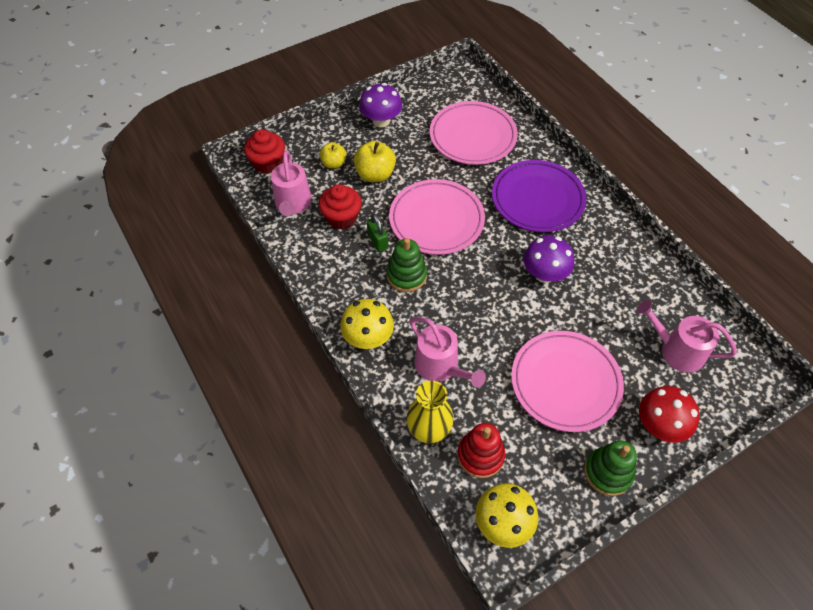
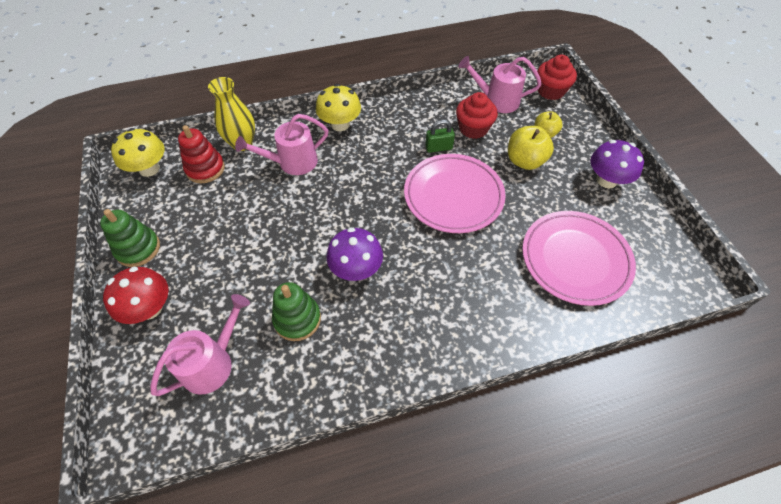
camera: 105 degrees right, 0 degrees up
(406, 275) = (393, 160): green stacking toy -> green stacking toy (297, 319)
(537, 199) = (461, 297): purple plate -> none
(565, 383) = (232, 246): pink plate -> none

